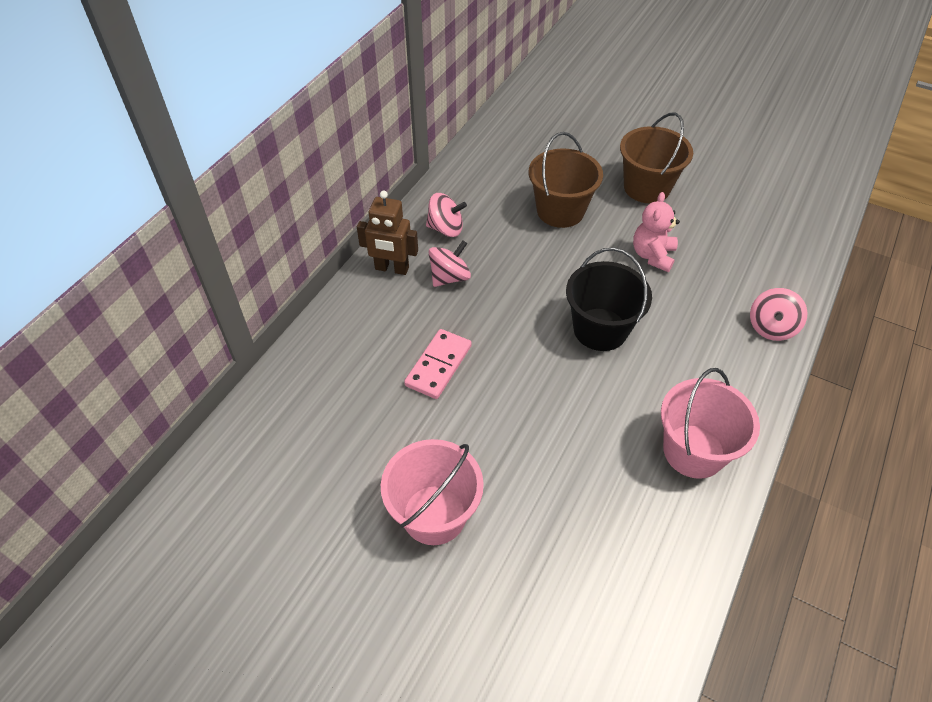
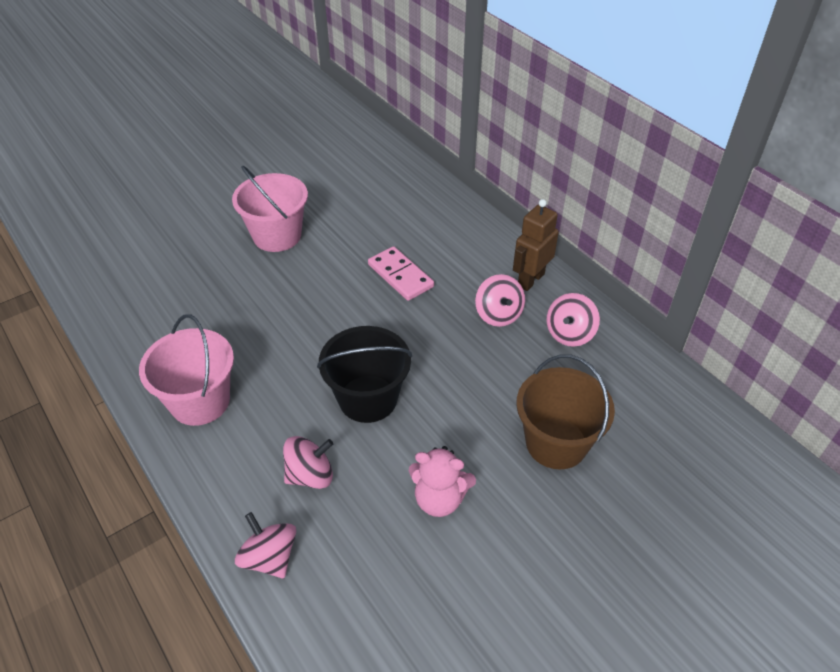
camera: 115 degrees right, 5 degrees down
(646, 187) = (563, 561): brown bucket -> none
(652, 255) = (439, 499): pink teddy bear -> pink teddy bear turned 150 degrees clockwise
(694, 334) = (310, 475): none -> pink spinning top

